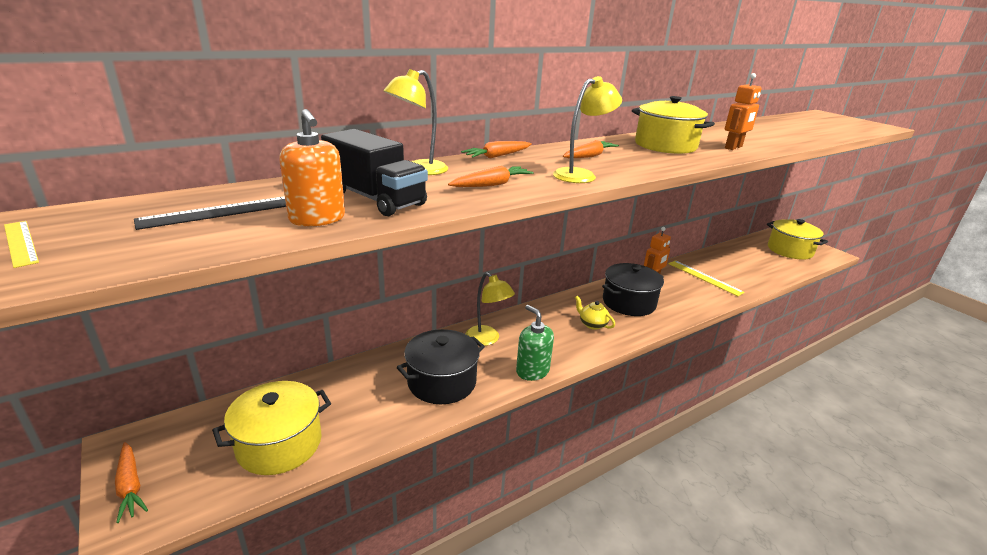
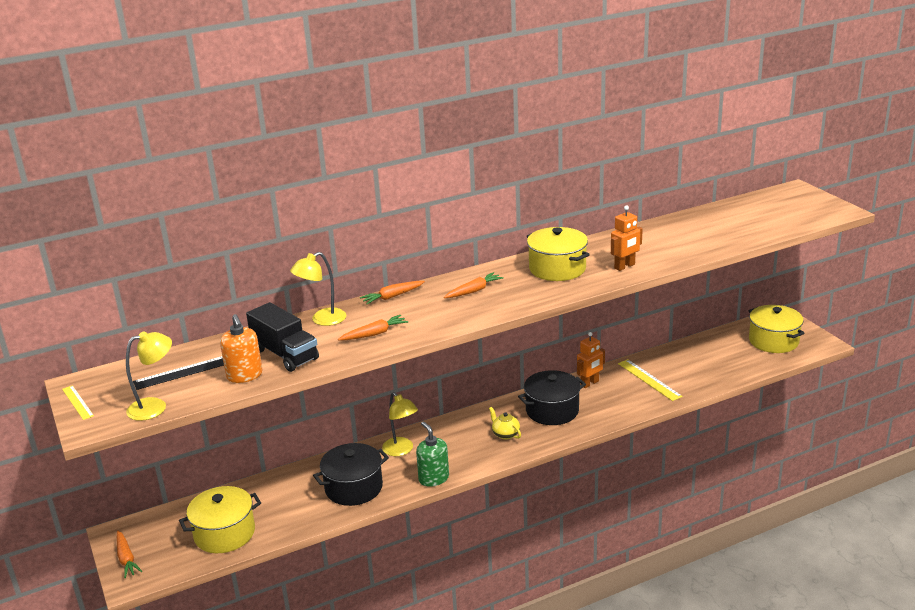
camera: 10 degrees right, 0 degrees up
(581, 175) = (452, 317): yellow lamp -> yellow lamp (155, 407)

